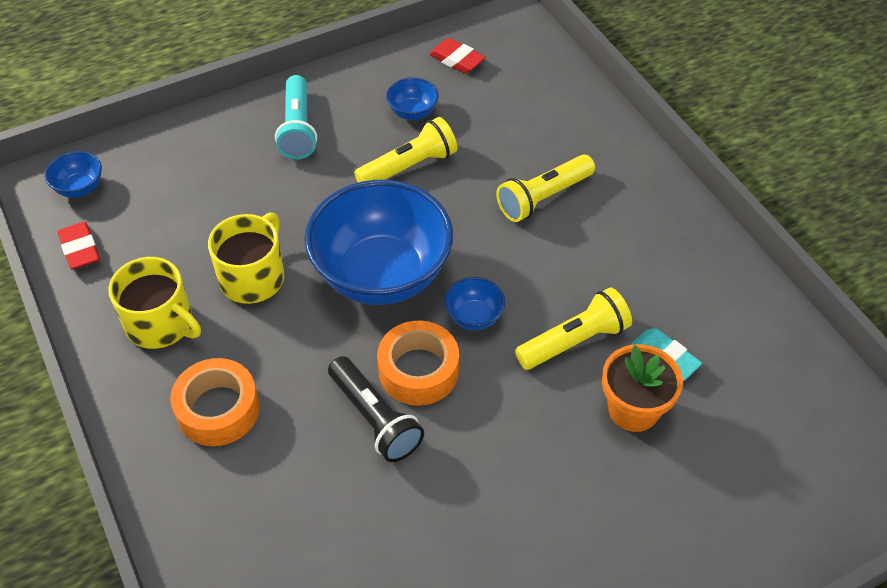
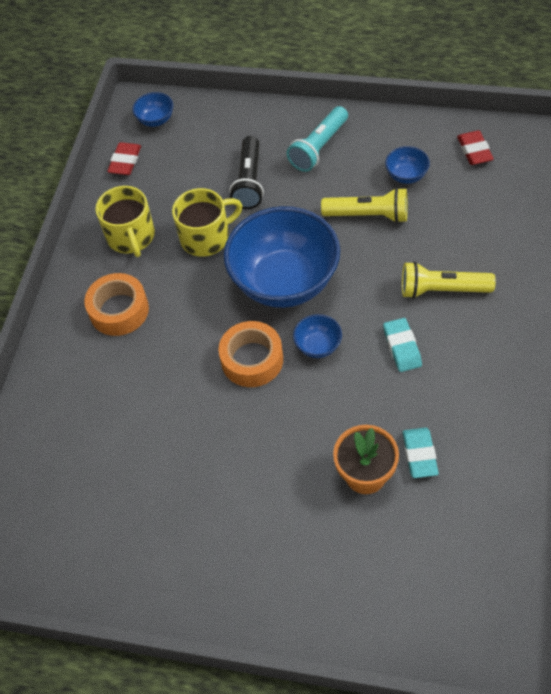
camera: 45 degrees right, 5 degrees up
(375, 418) = (200, 373): black flashlight -> black flashlight (249, 181)
(555, 270) = (402, 347): none -> turquoise eraser
(574, 341) = (369, 404): yellow flashlight -> none

